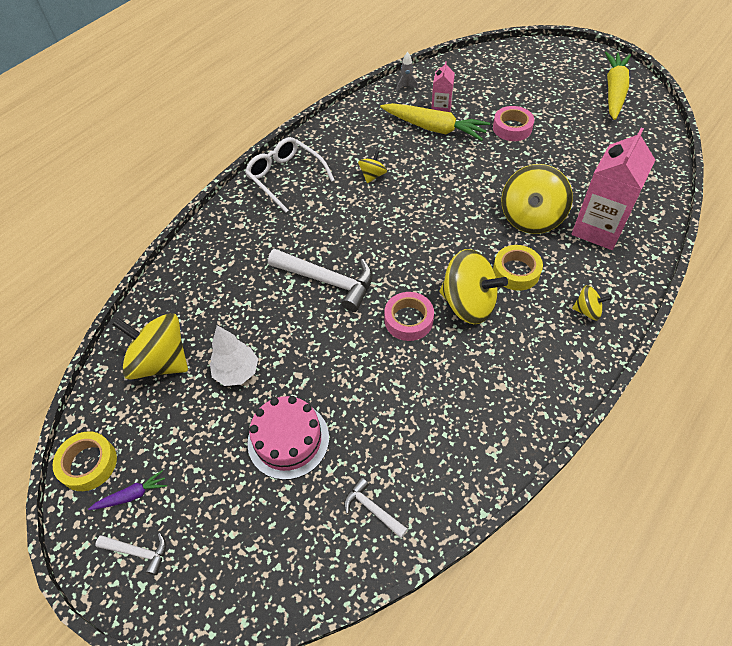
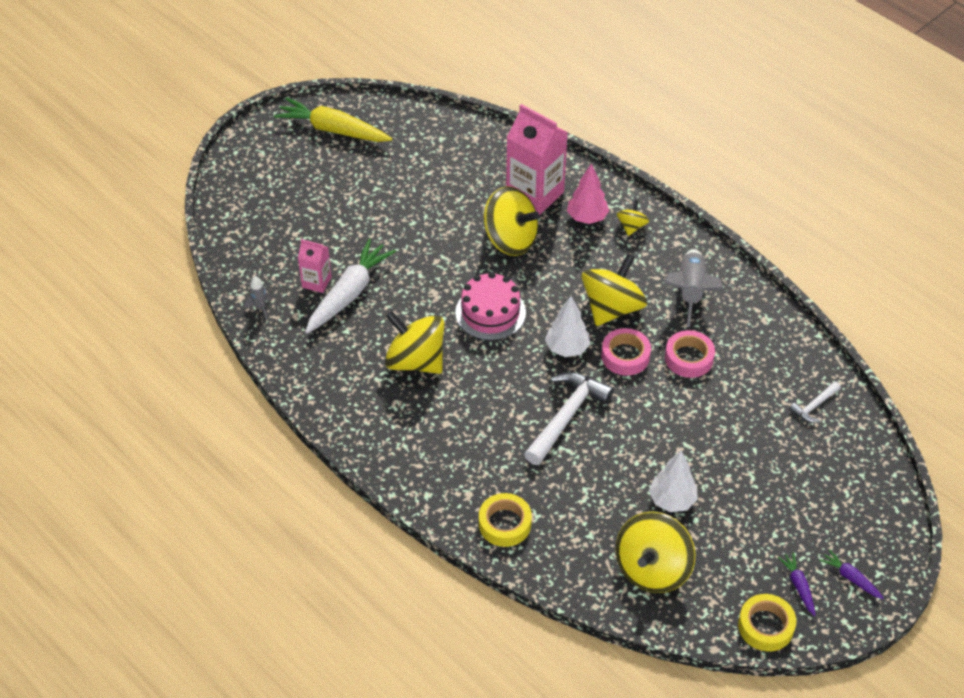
camera: 85 degrees left, 5 degrees down
(138, 552) = (850, 578): white hammer -> purple carrot
(286, 177) = (398, 445): white glasses -> none
(288, 440) = (748, 461): pink cake -> pink cake (490, 313)
(372, 175) = (415, 361): yellow spinning top -> yellow spinning top, size x2.06
(408, 273) = (567, 348): none -> white tree
(434, 128) = (349, 293): yellow carrot -> white carrot
(510, 371) = (690, 292): none -> grey rocket
(512, 128) = (369, 226): pink tape -> pink tape (689, 358)
(516, 271) = (578, 265): yellow tape -> yellow tape (504, 524)
(584, 272) = (587, 218): none -> pink tree

